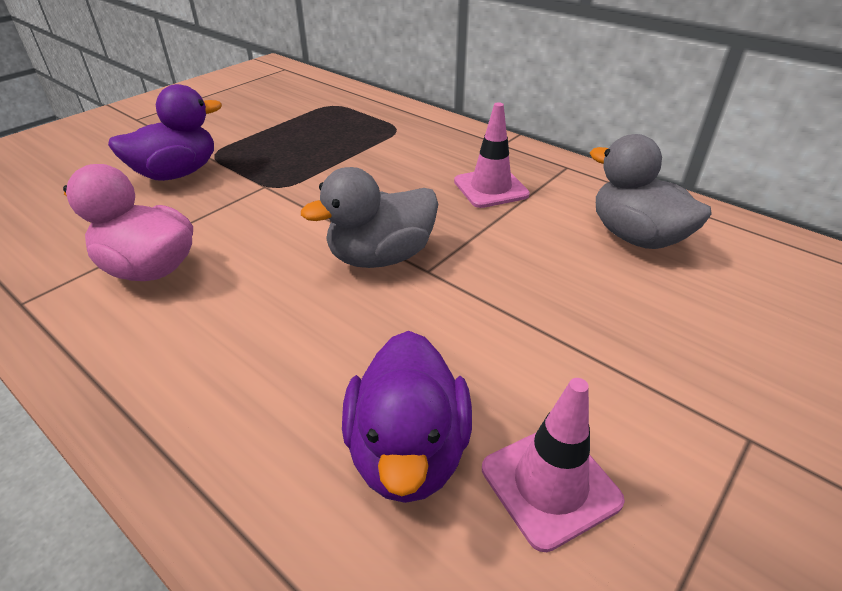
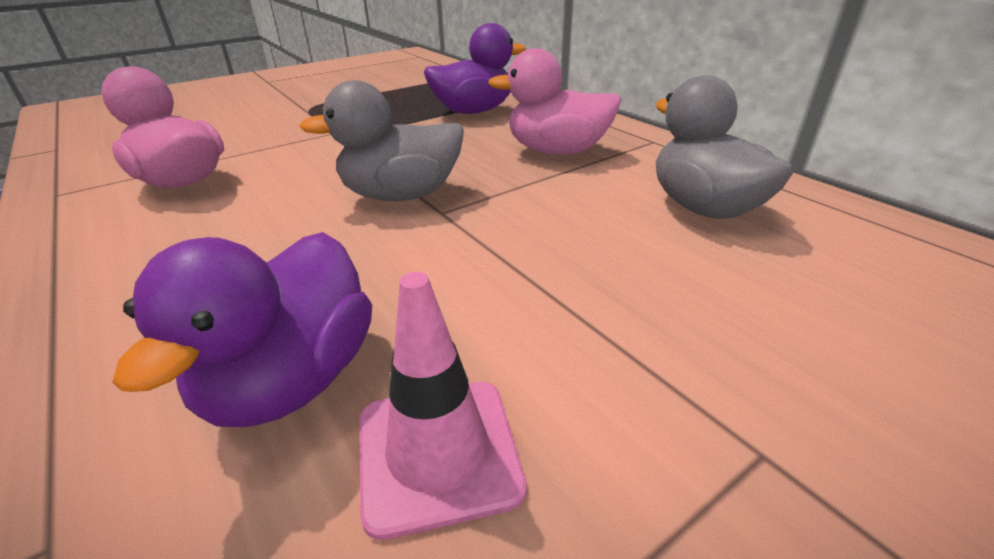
camera: 15 degrees right, 5 degrees down
(177, 173) = (267, 118): purple duck -> purple duck (473, 111)
(491, 188) = (557, 151): pink traffic cone -> pink duck

